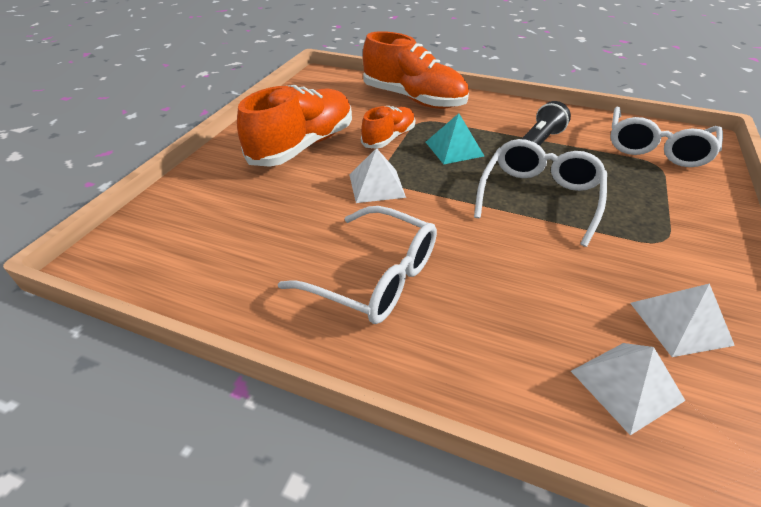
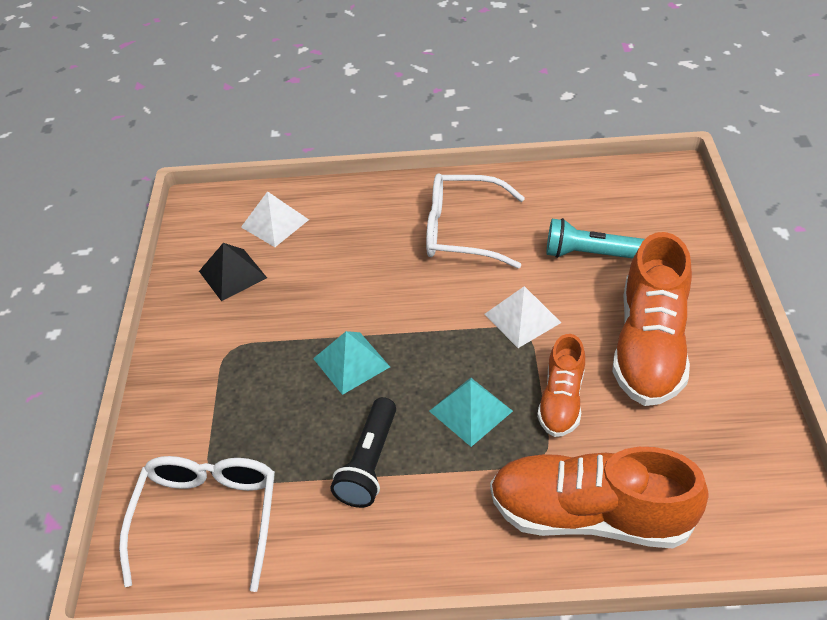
camera: 160 degrees right, 5 degrees up
(274, 212) = (590, 254): none -> turquoise flashlight
(538, 198) = (351, 362): white glasses -> turquoise pyramid
(680, 323) = (232, 274): white pyramid -> black pyramid

